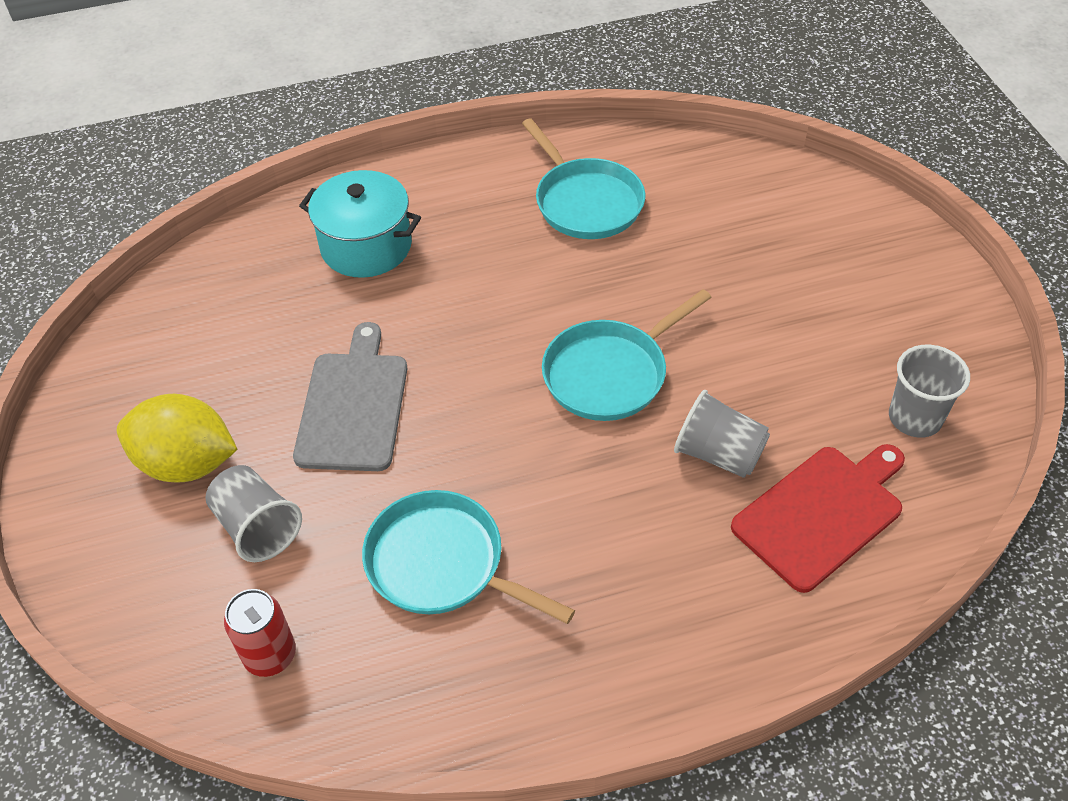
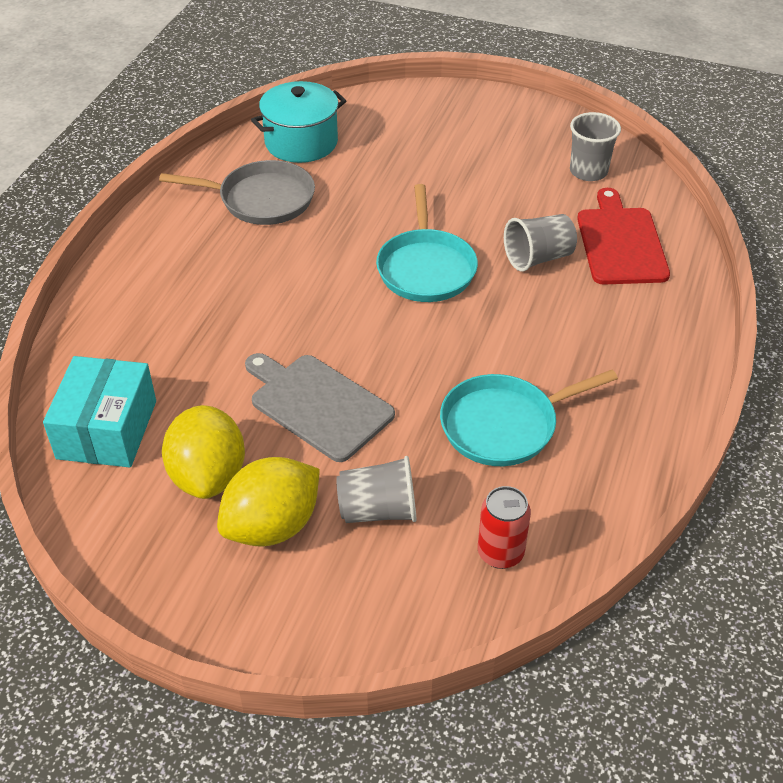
camera: 55 degrees left, 5 degrees down
(213, 386) = (208, 476): none -> yellow lemon
(217, 291) = (107, 429): none -> turquoise box
(366, 246) = (165, 324): turquoise pot -> turquoise pot (301, 142)
(585, 202) = (261, 199): turquoise pan -> grey pan

